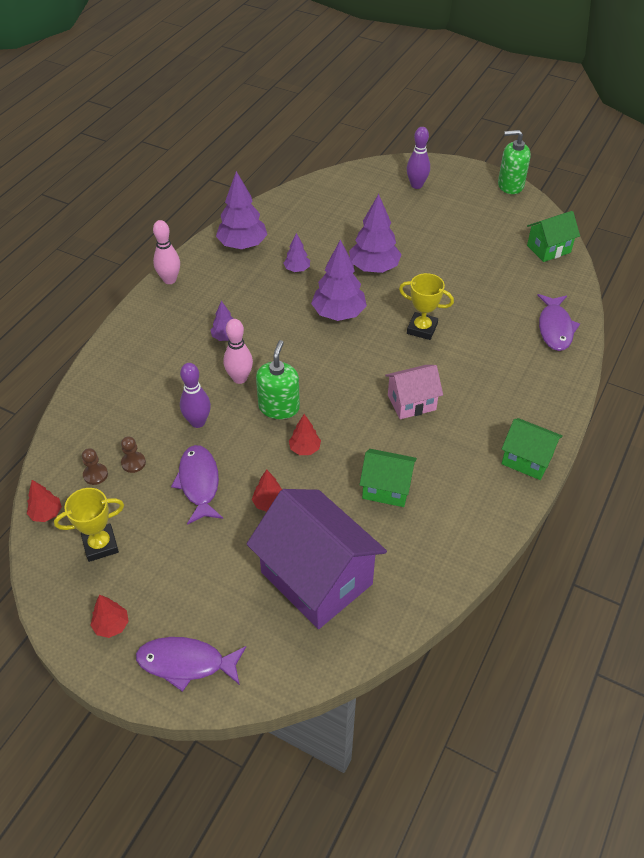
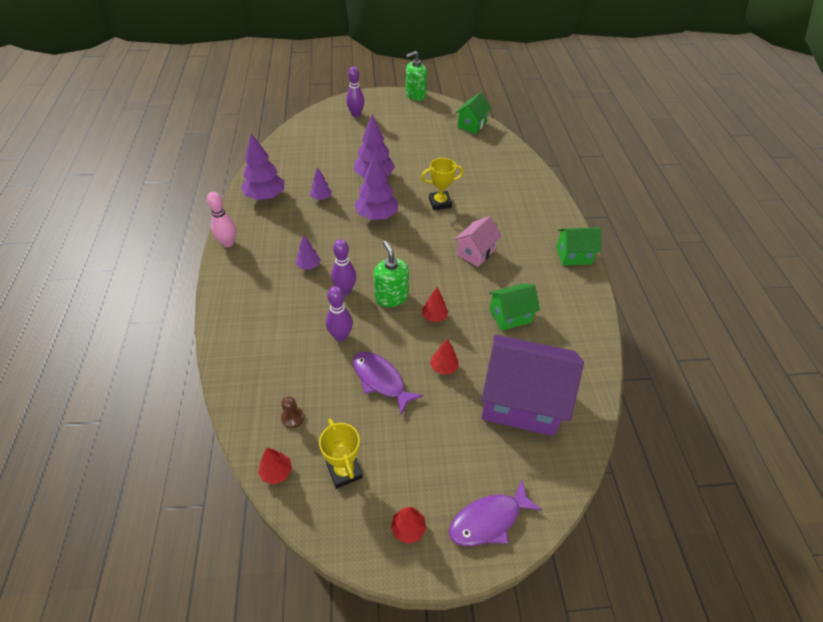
camera: 35 degrees left, 0 degrees up
(100, 545) = (344, 470): yellow trophy -> yellow trophy turned 60 degrees counterclockwise
(133, 463) = (316, 392): brown pawn -> none
(239, 378) = (345, 290): pink bowling pin -> purple bowling pin
(555, 328) = (517, 170): purple fish -> none

